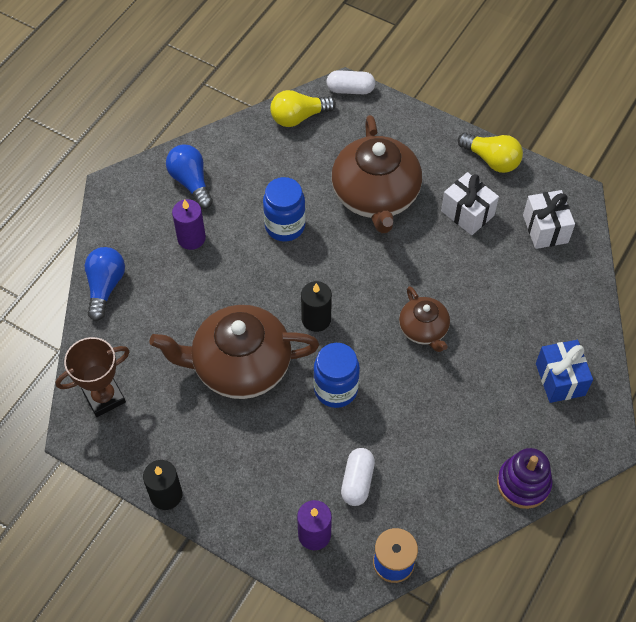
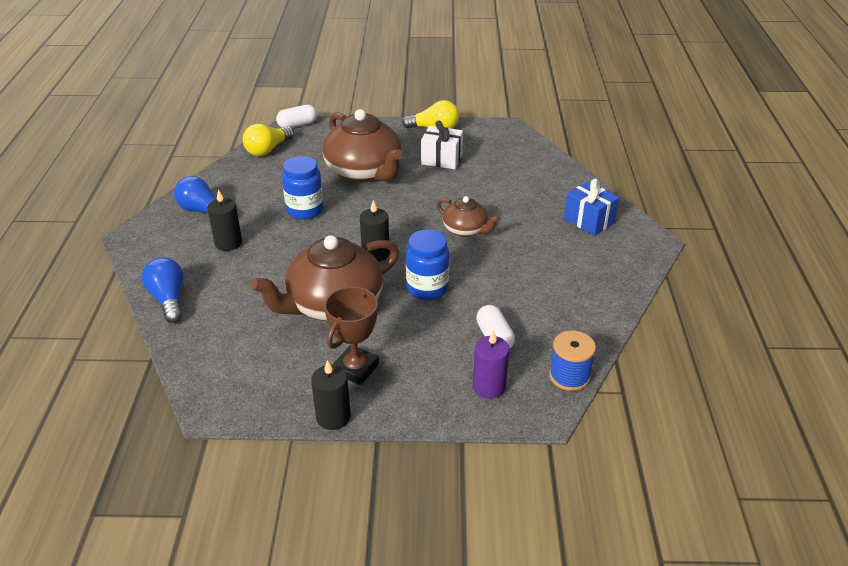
camera: 30 degrees left, 20 degrees down
(104, 397) = (220, 373): brown trophy -> brown trophy (355, 368)
(191, 238) = (228, 243): purple candle -> black candle
(523, 483) = (620, 287): purple stacking toy -> none
(545, 229) = (504, 150): white gift -> none

